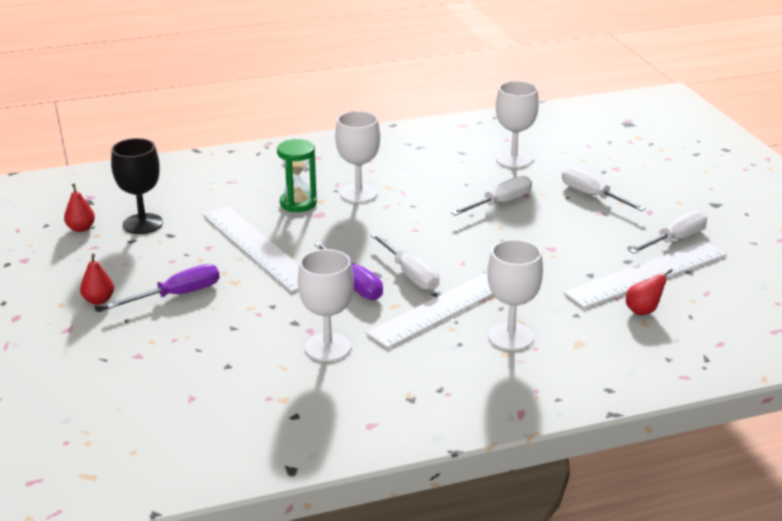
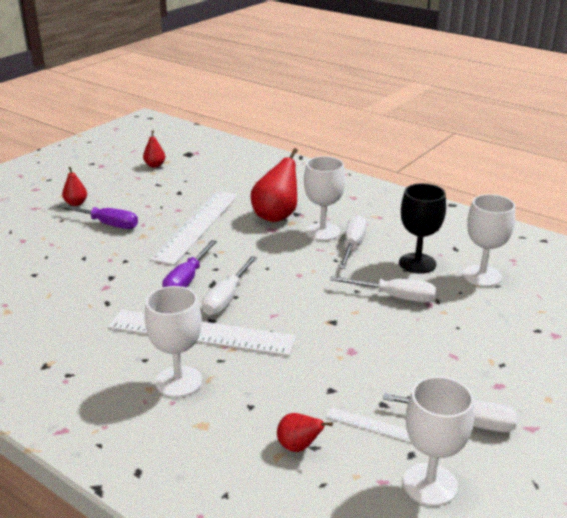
camera: 55 degrees right, 0 degrees up
(142, 224) = (182, 179): black goblet -> black goblet (417, 263)
(298, 203) = (276, 216): green hourglass -> red pear
(328, 347) = (88, 302): white goblet -> white goblet (430, 484)
(592, 196) = (479, 340): white screwdriver -> white screwdriver (352, 246)
(646, 274) = (372, 425): white ruler -> white ruler, size x0.43

